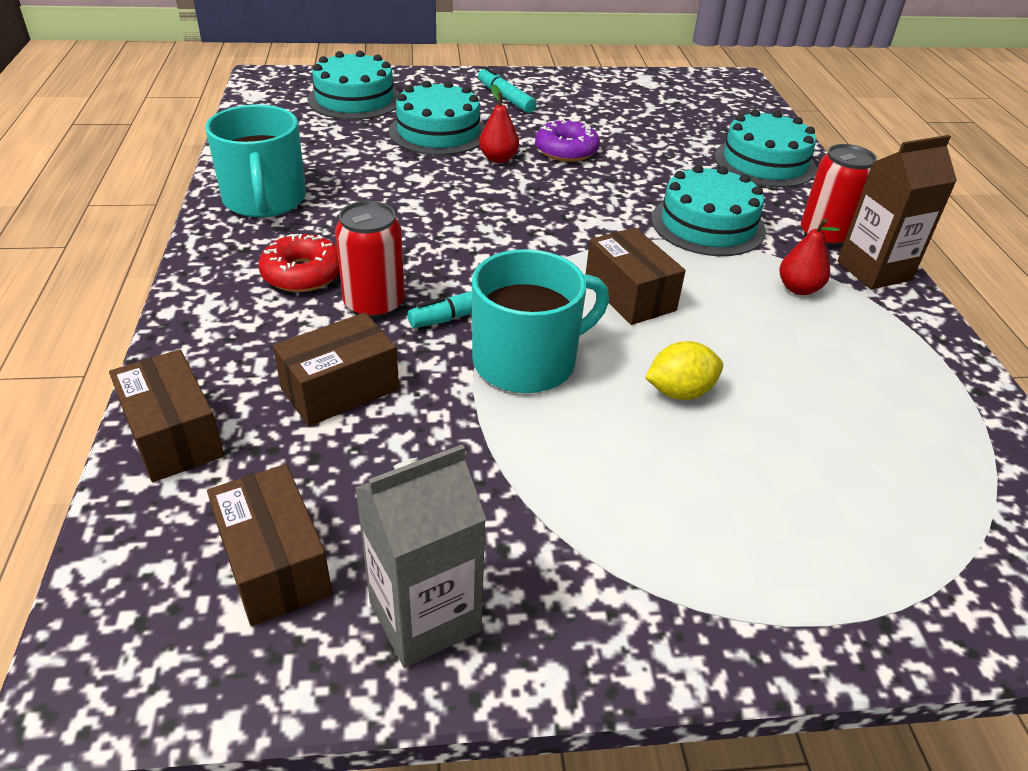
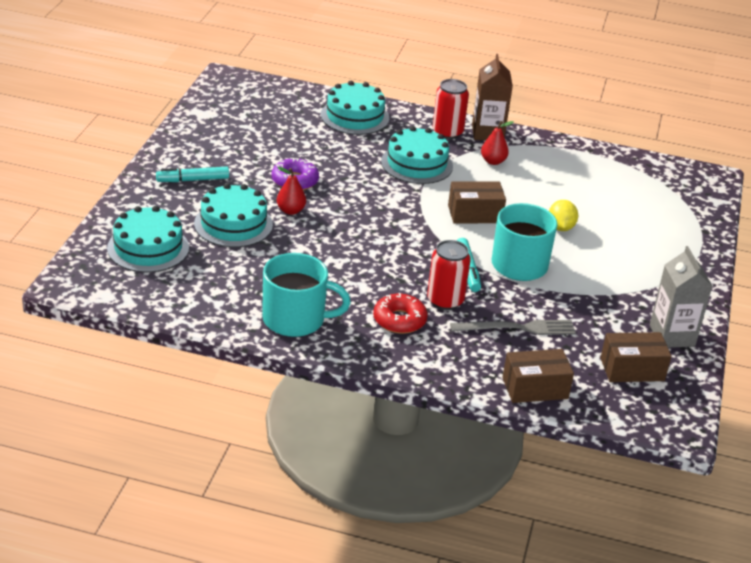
camera: 70 degrees left, 5 degrees down
(340, 389) = (518, 328): brown box -> grey fork

